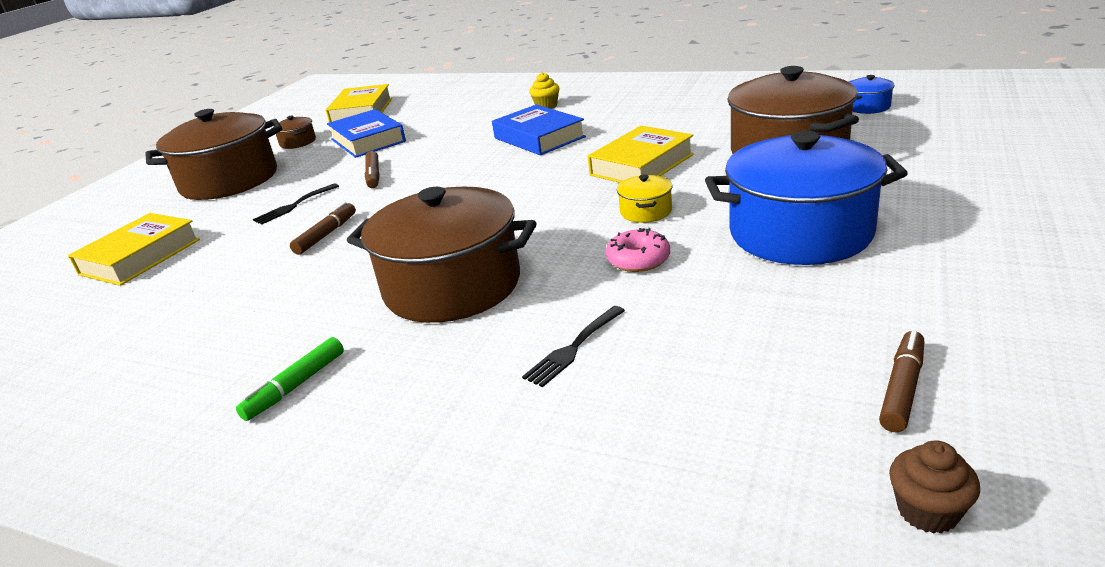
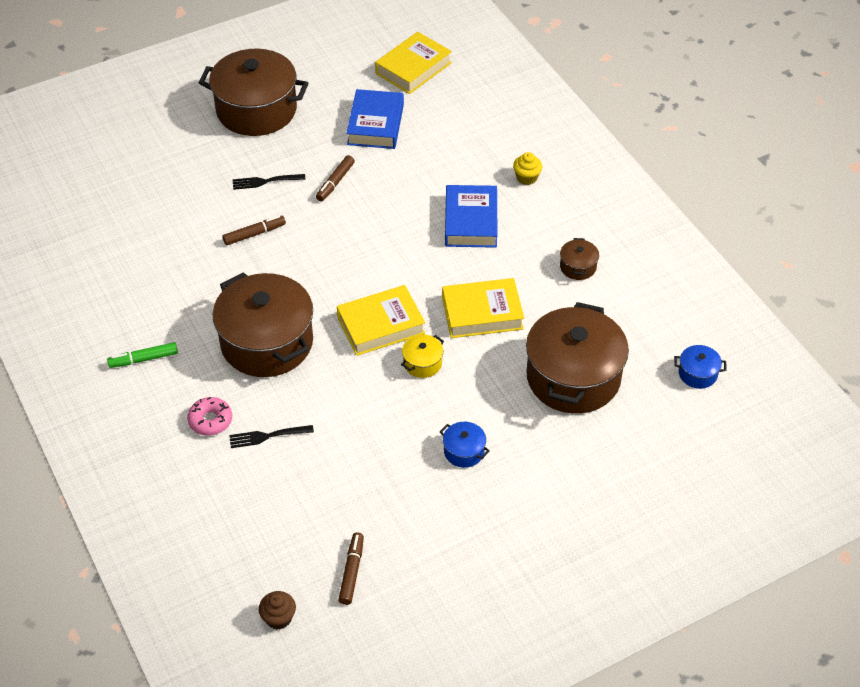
camera: 35 degrees right, 20 degrees up
(140, 257) = (153, 171): yellow book -> yellow book (381, 325)
(298, 142) = (335, 85): brown pot -> brown pot (578, 267)
(638, 259) = (367, 400): pink donut -> pink donut (210, 420)
(800, 232) = (464, 451): blue pot -> blue pot, size x0.41
(902, 388) = (352, 572): brown marker -> brown marker turned 60 degrees counterclockwise

